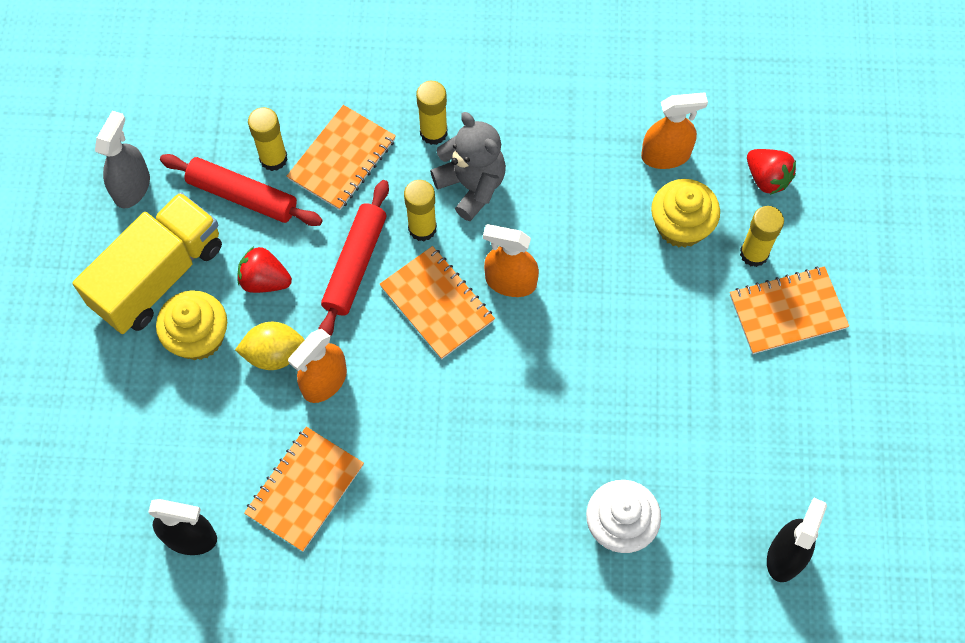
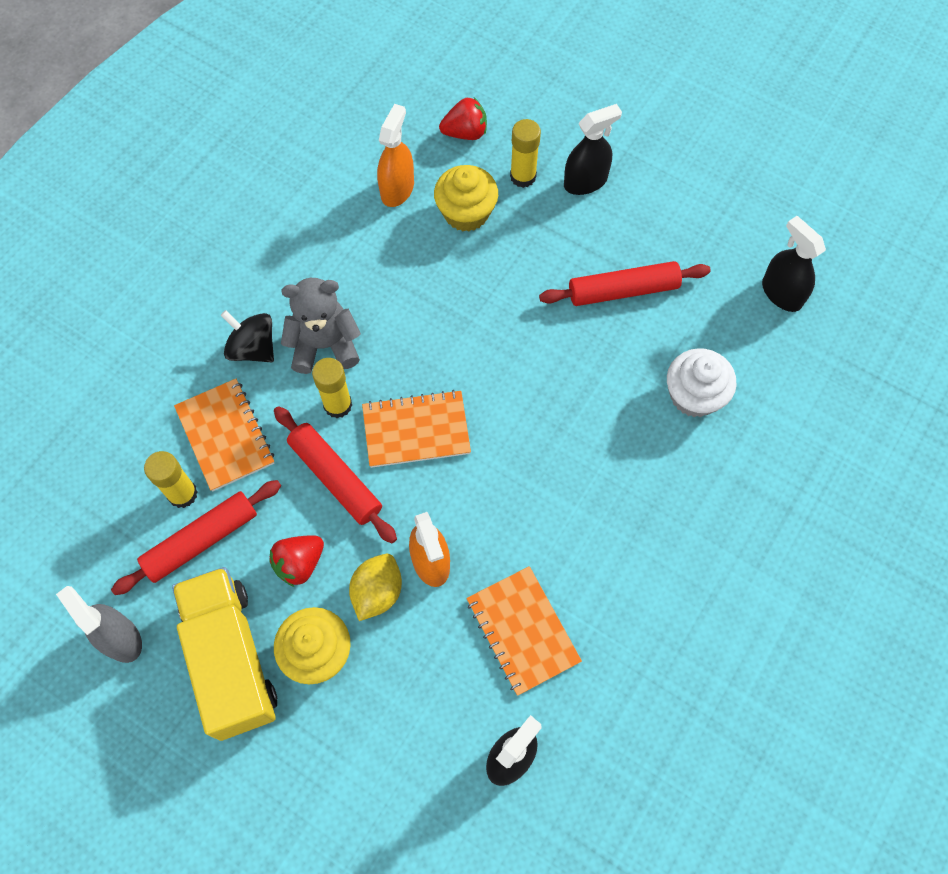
camera: 60 degrees left, 0 degrees up
(433, 132) = (253, 348): yellow glue stick -> black spinning top
(510, 282) = (433, 362): orange spray bottle -> none
(690, 406) = (623, 290): none -> red rolling pin
(787, 311) = (585, 181): orange notebook -> black spray bottle

